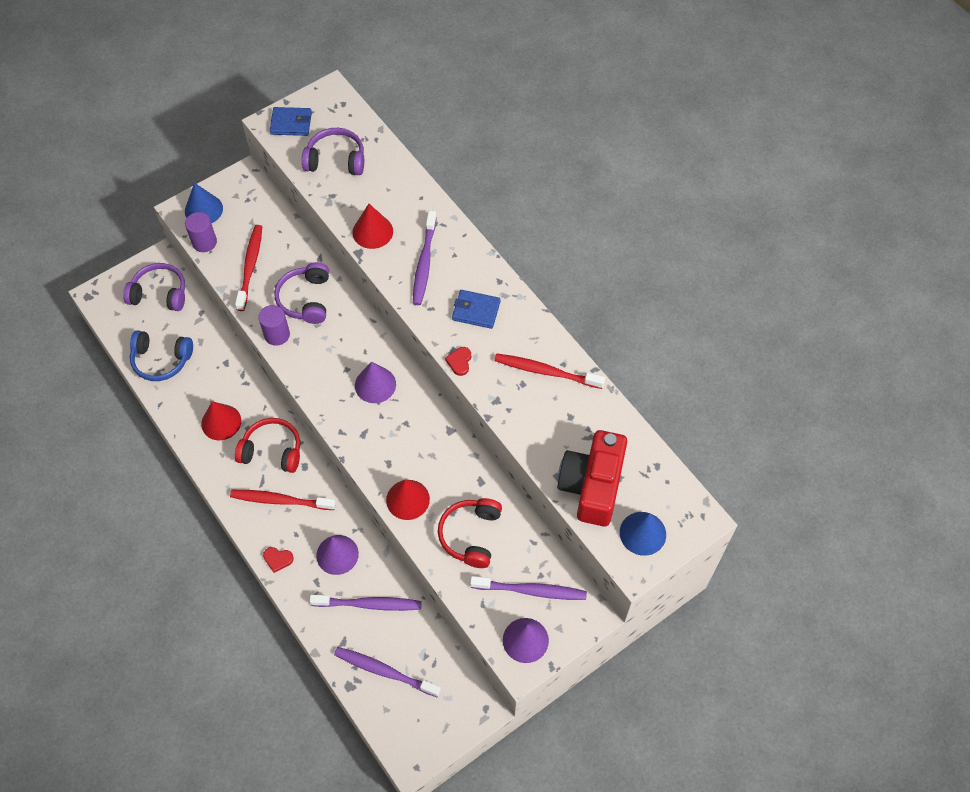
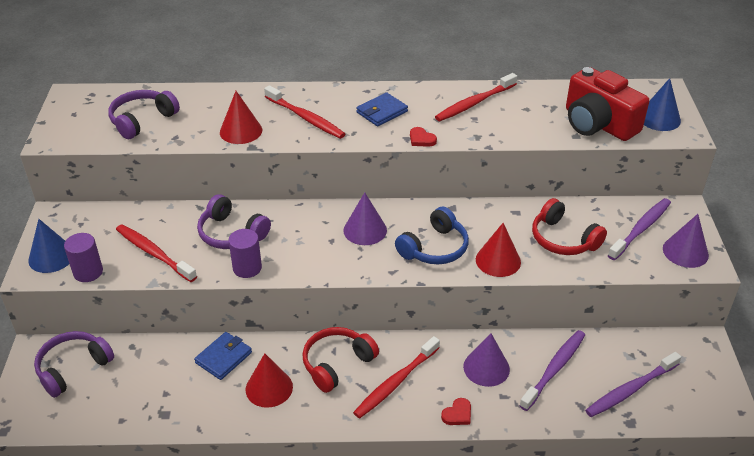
camera: 55 degrees left, 20 degrees down
(161, 360) = (150, 403): blue headphones -> blue headphones (434, 248)
(291, 123) = (68, 128): blue wallet -> blue wallet (223, 357)
(424, 263) = (305, 118): purple toothbrush -> red toothbrush

